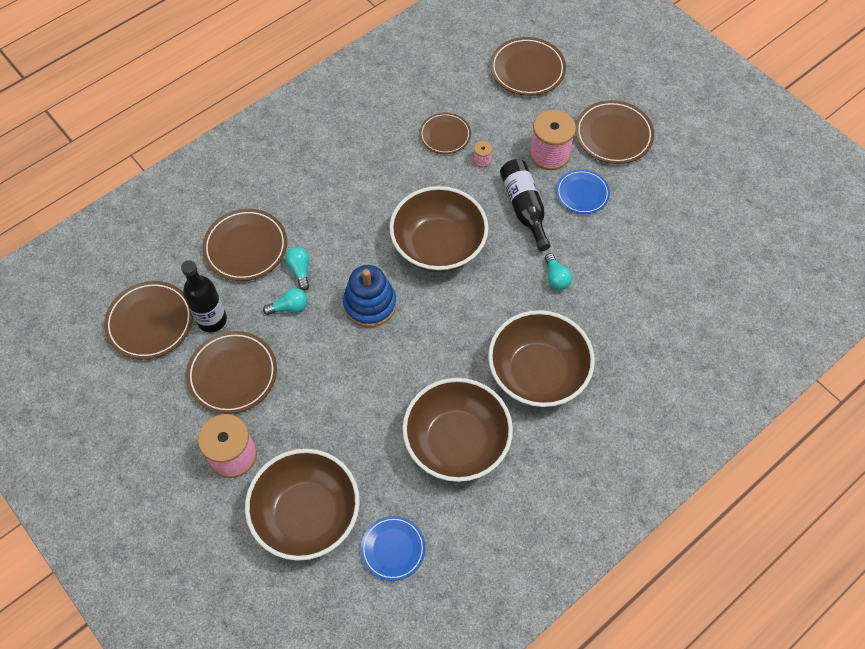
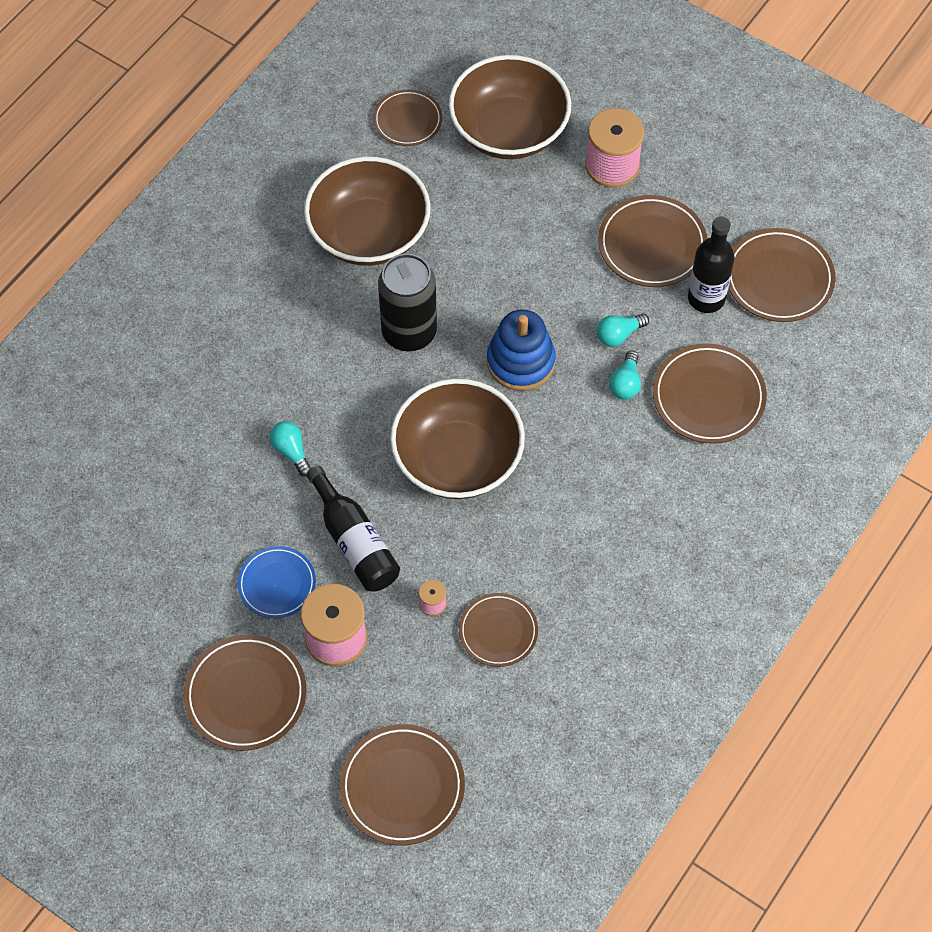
camera: 165 degrees right, 0 degrees up
(300, 270) = (625, 383): turquoise light bulb -> turquoise light bulb turned 45 degrees clockwise
(393, 549) = (407, 120): blue plate -> brown plate
(447, 347) = (409, 332): none -> black can
(537, 373) = (292, 328): brown bowl -> none

